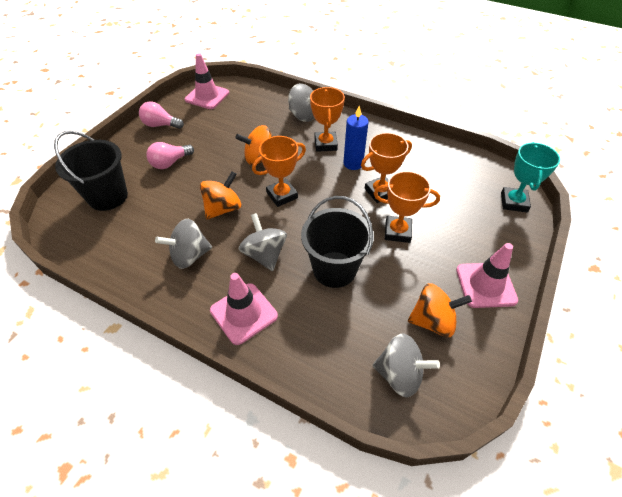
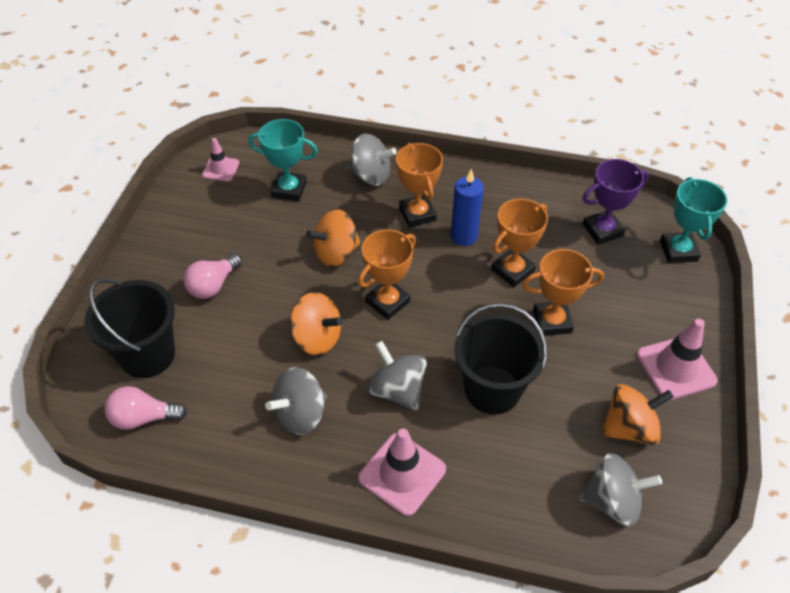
camera: 15 degrees left, 0 degrees up
(160, 125) = (172, 228): pink light bulb -> pink light bulb (143, 418)
(207, 96) = (221, 169): pink traffic cone -> pink traffic cone, size x0.61
(223, 208) = (317, 338): orange spinning top -> orange spinning top turned 90 degrees clockwise
(245, 115) = (289, 190): none -> turquoise trophy
(458, 178) = (602, 230): none -> purple trophy

